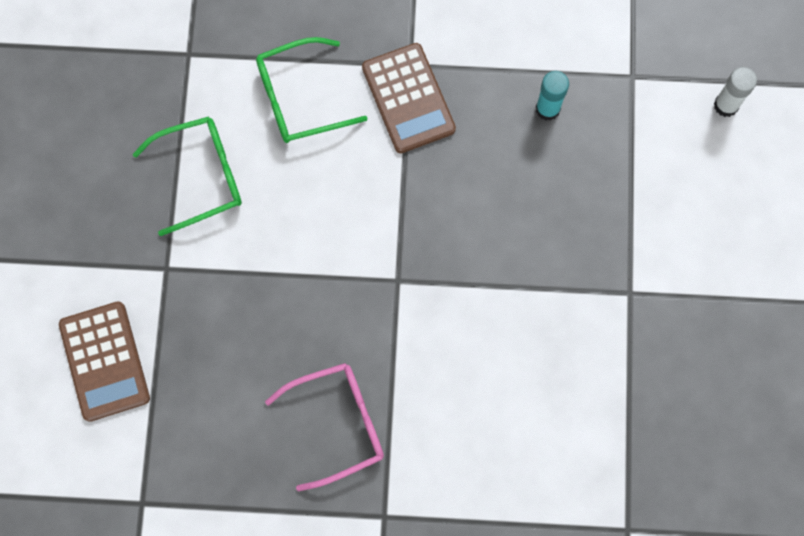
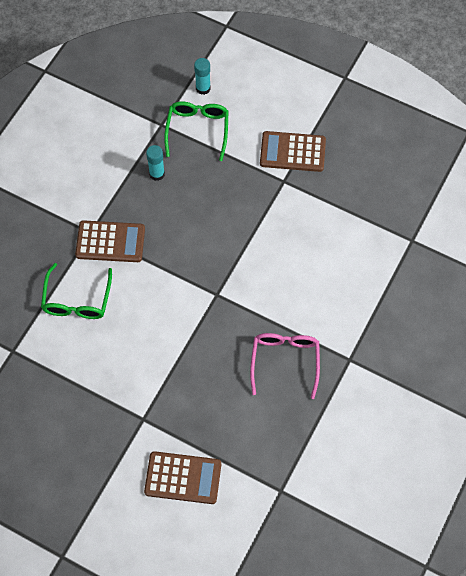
camera: 65 degrees left, 10 degrees down
(201, 176) = (96, 375): green glasses -> green glasses (197, 130)
(686, 284) = (292, 152): none -> brown calculator
(726, 105) = (203, 88): white glue stick -> turquoise glue stick

